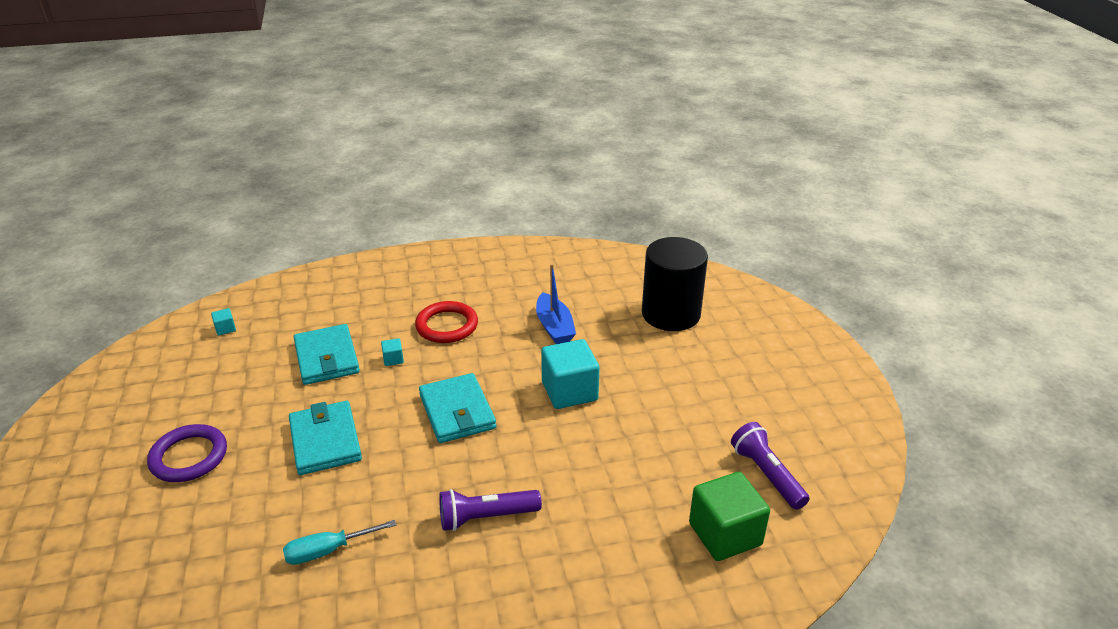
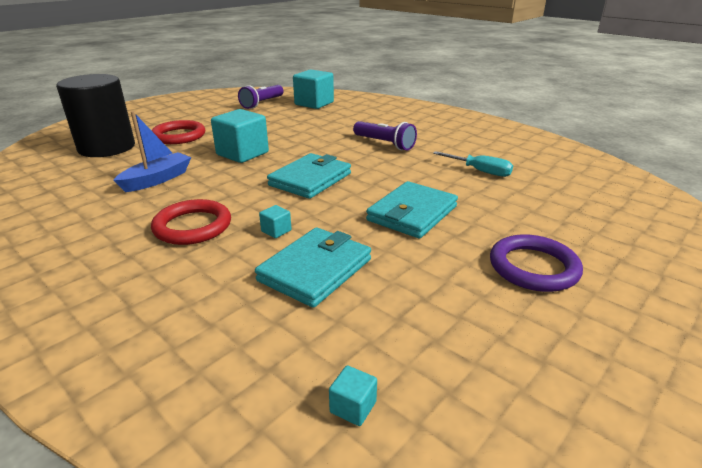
camera: 125 degrees left, 5 degrees down
(669, 363) = (179, 136): none -> red ring
(725, 534) = (314, 103): green cube -> turquoise cube

